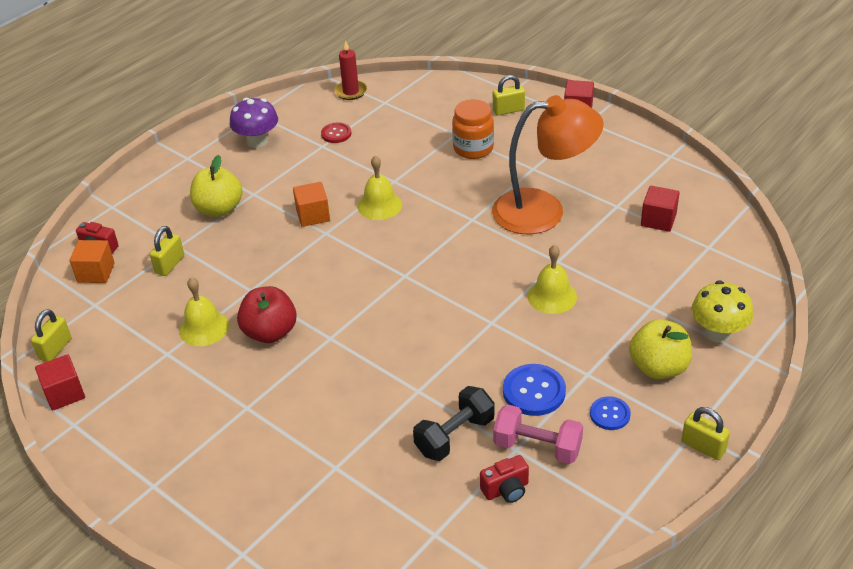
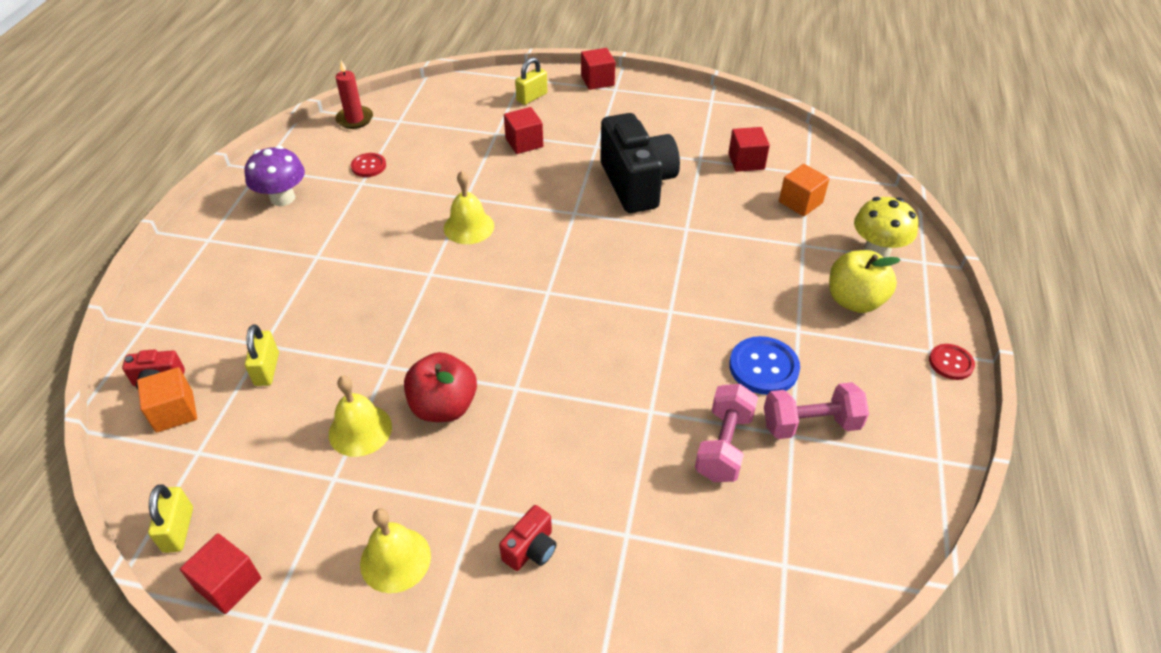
camera: 30 degrees left, 5 degrees up
(219, 209) = (286, 286): yellow apple -> none
(313, 215) = (402, 259): orange cube -> orange cube (800, 202)
(454, 436) = (723, 445): black dumbbell -> pink dumbbell
(473, 148) = (524, 143): orange jar -> red cube
(506, 490) = (816, 483): red camera -> red camera (531, 549)
(543, 211) = (637, 184): orange lamp -> black camera
(552, 296) = (707, 264): yellow bell -> yellow bell (395, 559)
(609, 414) = (849, 363): blue button -> none
(703, 447) = (951, 363): yellow padlock -> red button

